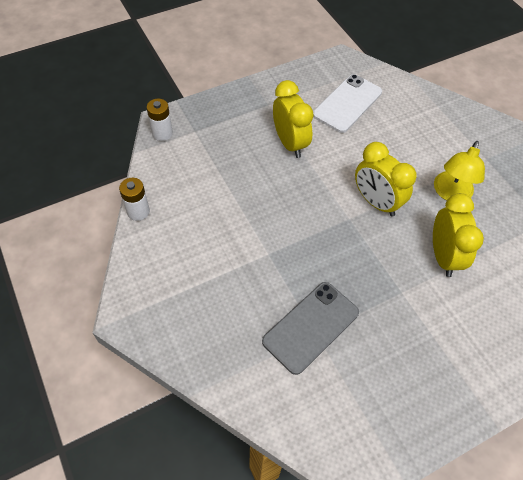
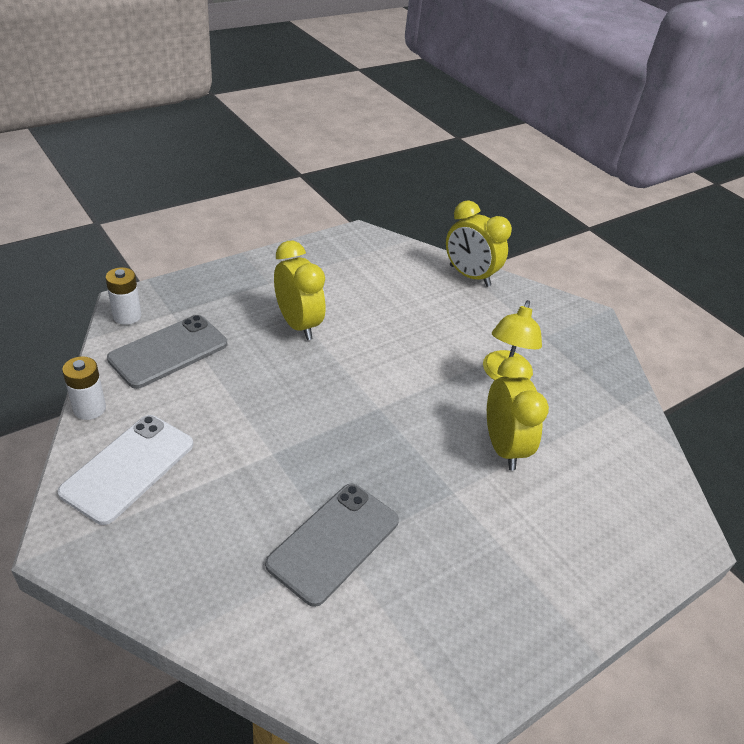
camera: 10 degrees left, 15 degrees down
(193, 165) = (168, 351): none -> grey phone
(347, 103) = (369, 281): white phone -> white phone (128, 468)
(376, 202) = (412, 388): yellow clock -> yellow clock (469, 276)

